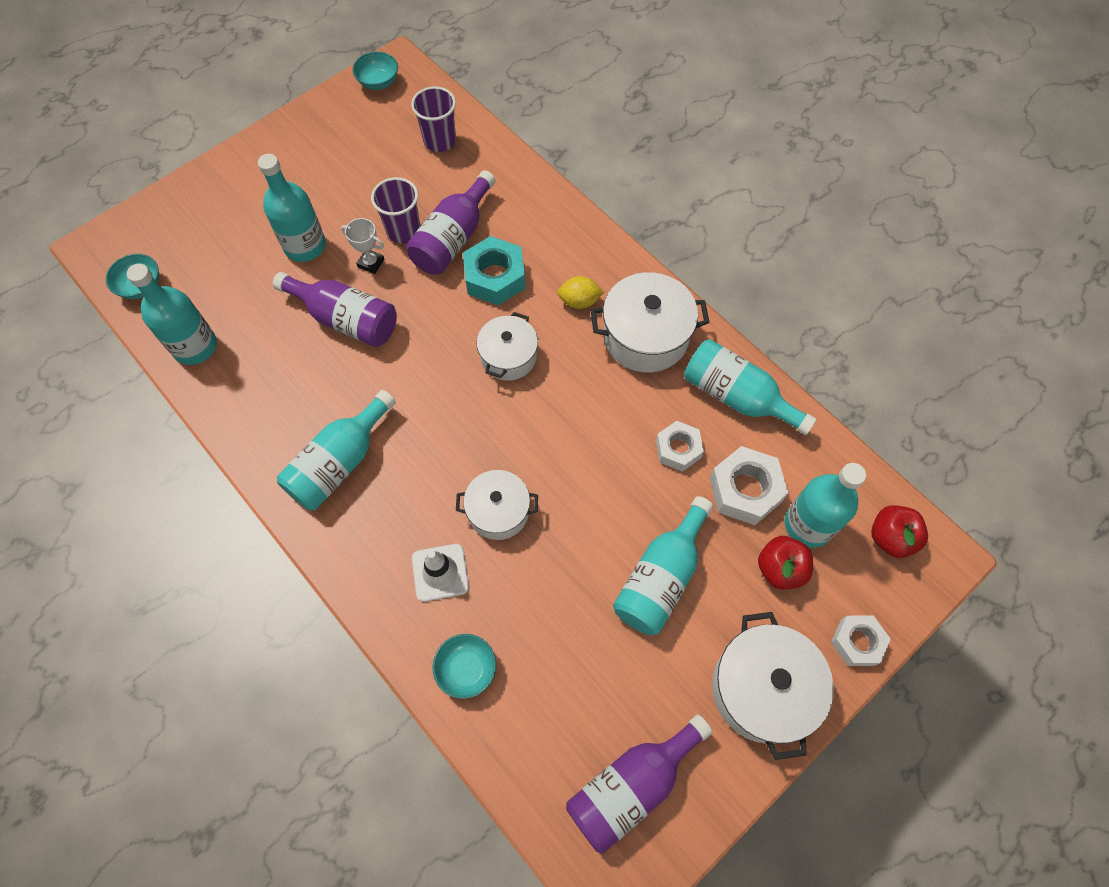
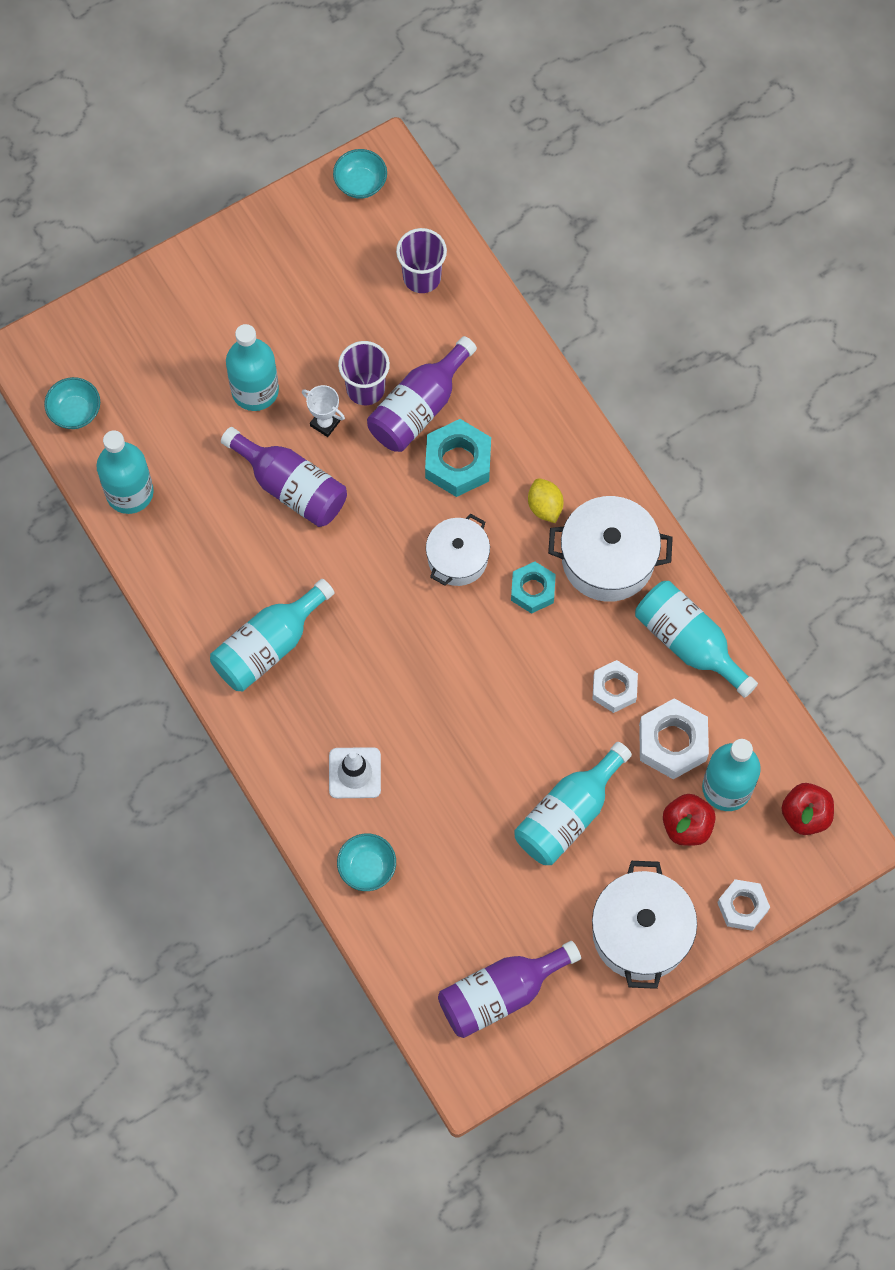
camera: 10 degrees right, 5 degrees up
(498, 511) = (420, 722): white pot -> none
(579, 301) = (545, 506): yellow lemon -> yellow lemon turned 60 degrees clockwise
(583, 373) = (532, 590): none -> turquoise nut

